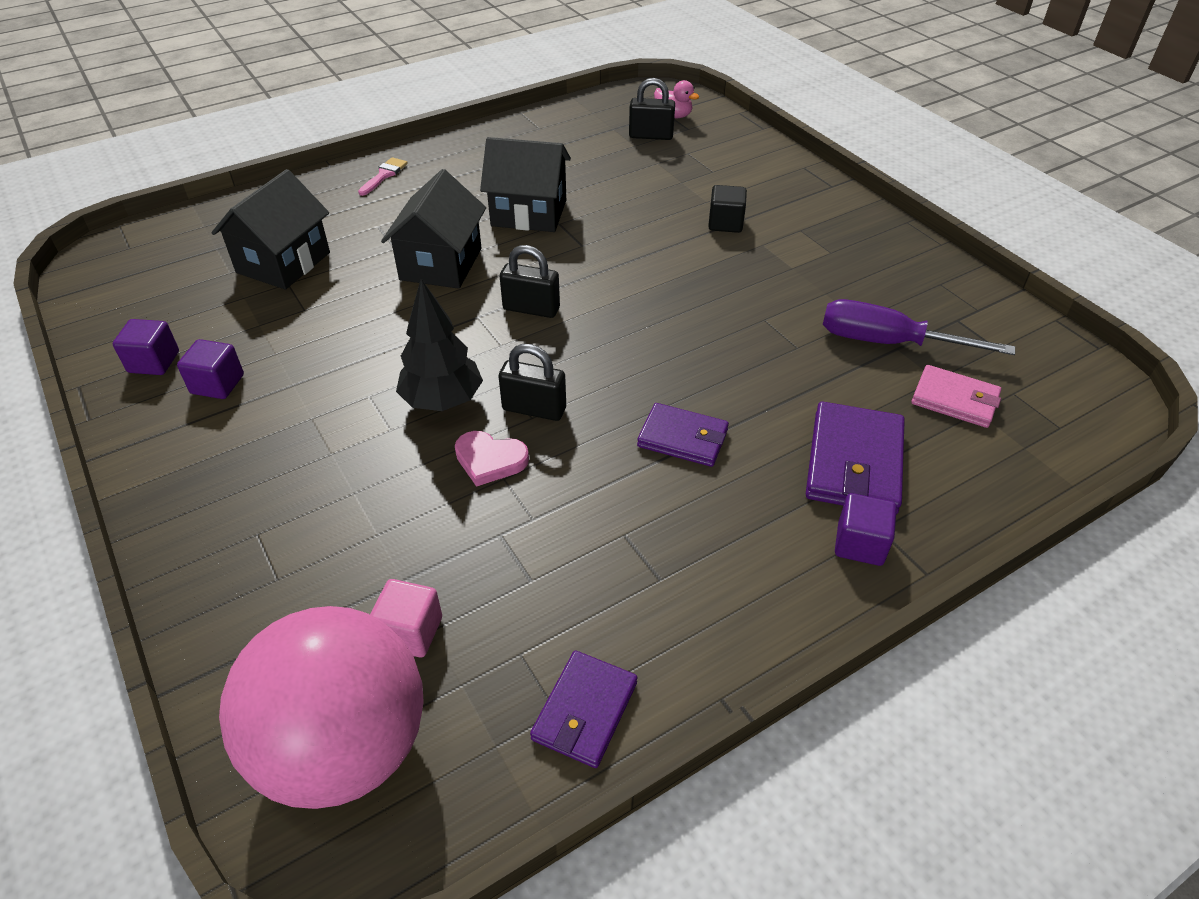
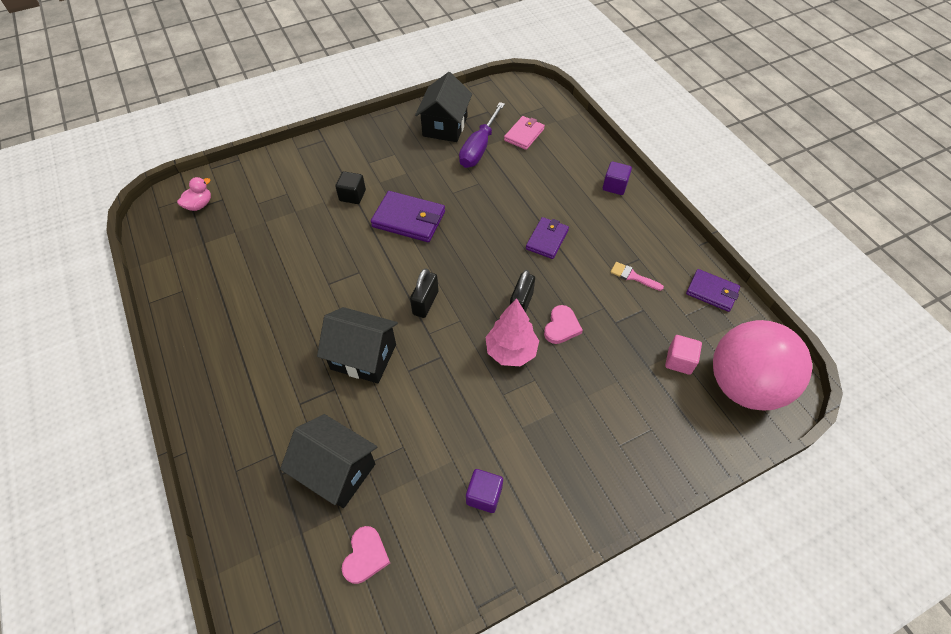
camera: 85 degrees left, 10 degrees up
(154, 362) = (454, 551): purple cube -> none
(173, 295) = (365, 556): none -> pink heart
(384, 175) = (220, 404): pink brush -> pink brush (633, 276)
(442, 401) = (511, 351): black tree -> pink tree
(529, 213) = (310, 301): black house -> black house (445, 126)
(651, 136) = (224, 221): black padlock -> none
(854, 463) = (565, 178): purple wallet -> purple wallet (409, 219)

